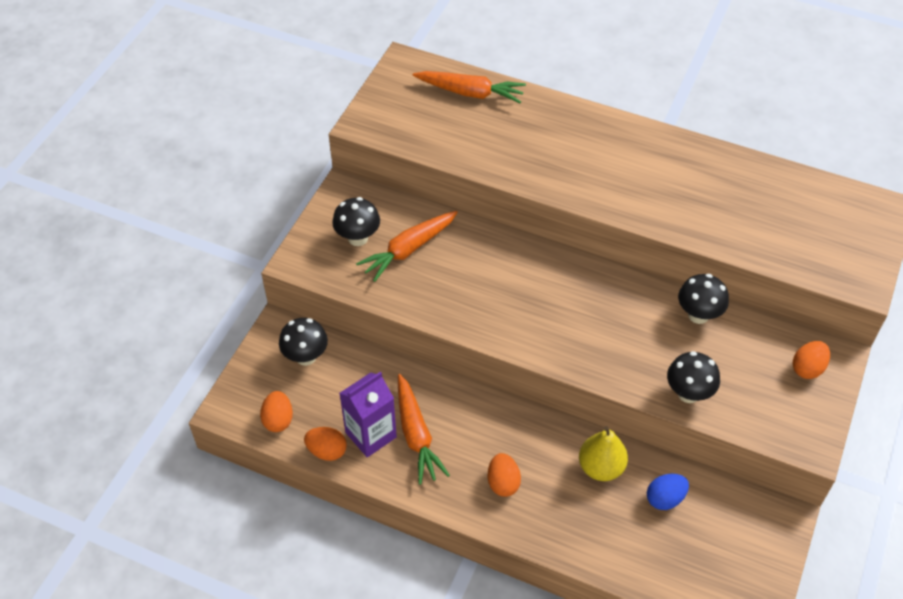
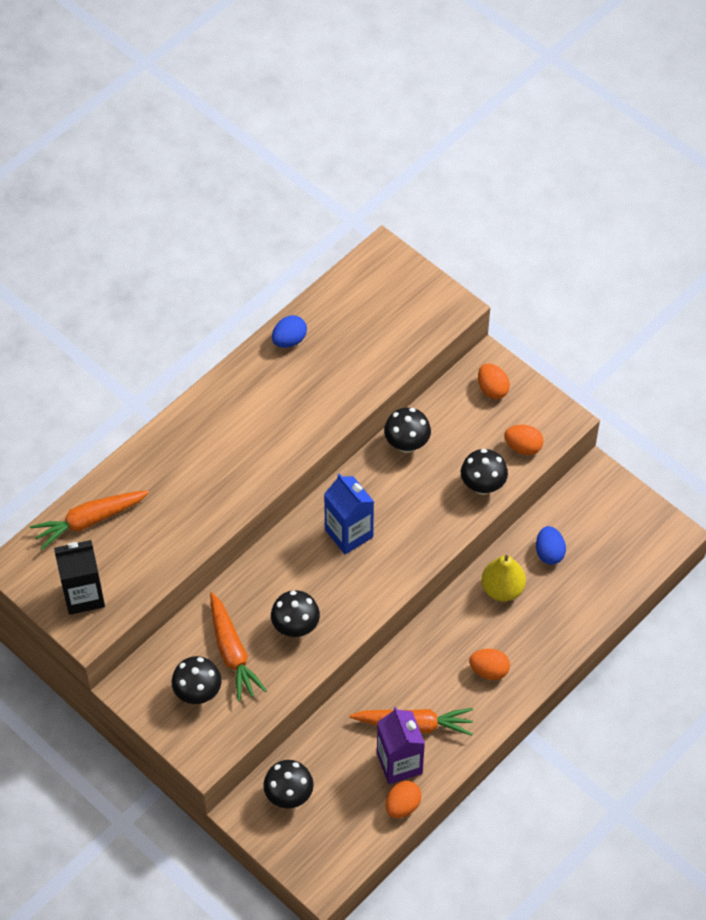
camera: 70 degrees left, 5 degrees up
(278, 420) = (352, 839): orange egg -> orange egg (523, 447)
(396, 111) = (83, 595): none -> black carton
(455, 288) = (295, 627): none -> black mushroom
(470, 93) = (89, 521): orange carrot -> orange carrot turned 150 degrees counterclockwise
(574, 298) = (349, 533): none -> blue carton
(736, 168) = (289, 340): none -> blue egg

